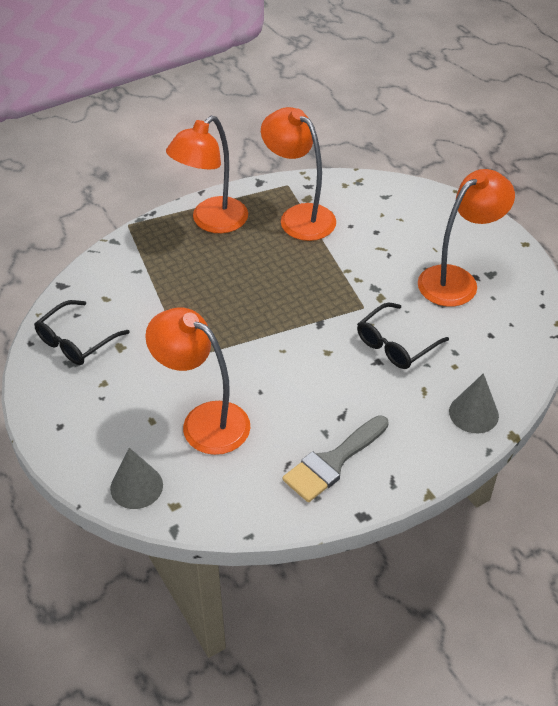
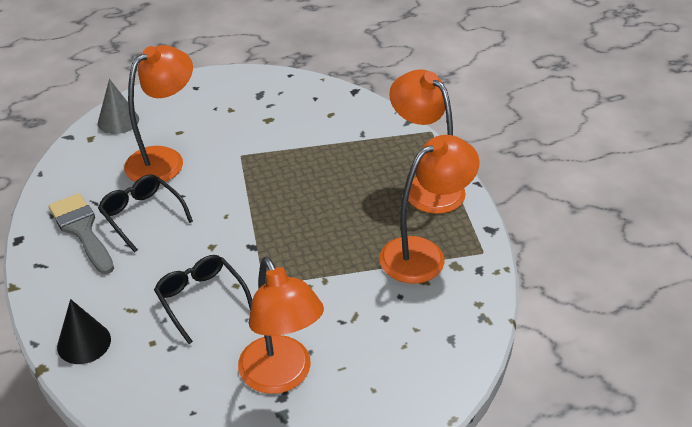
camera: 100 degrees right, 5 degrees down
(76, 341) = (283, 97): black glasses -> black glasses (142, 215)
(473, 413) = (84, 343): grey cone -> black cone

